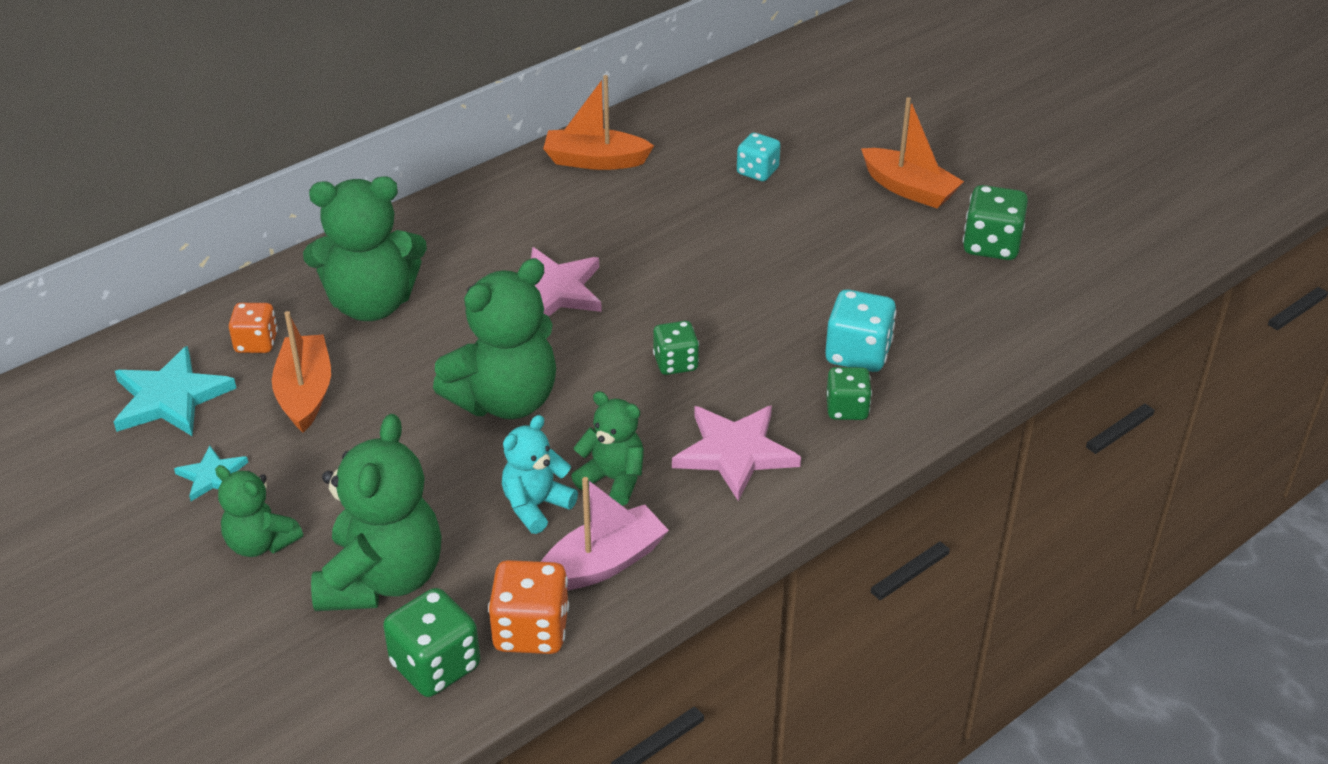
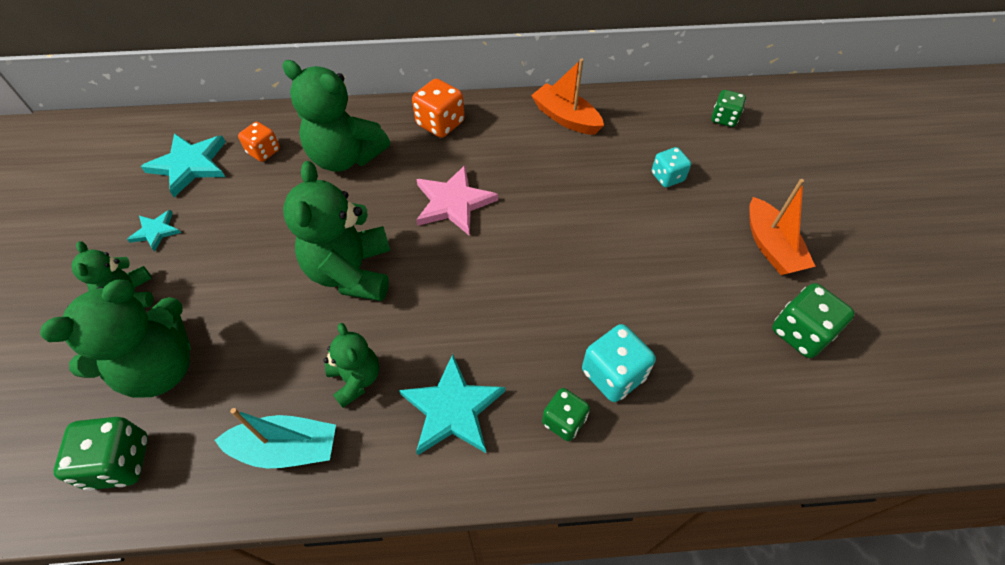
camera: 35 degrees right, 15 degrees up
(305, 393) = (254, 201): orange boat -> none
(505, 400) = (351, 272): green teddy bear -> green teddy bear turned 90 degrees clockwise
(531, 631) = (194, 475): orange dice -> orange dice (440, 124)
(536, 506) = (292, 369): turquoise teddy bear -> none
(603, 563) = (286, 448): pink boat -> turquoise boat
(675, 363) = (479, 305): green dice -> green dice (724, 118)
(735, 453) = (452, 409): pink star -> turquoise star

